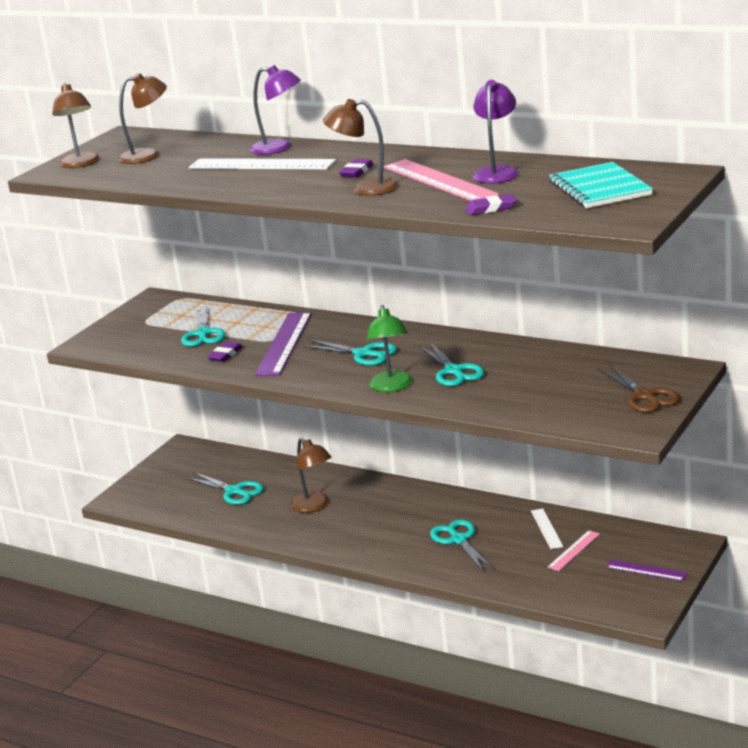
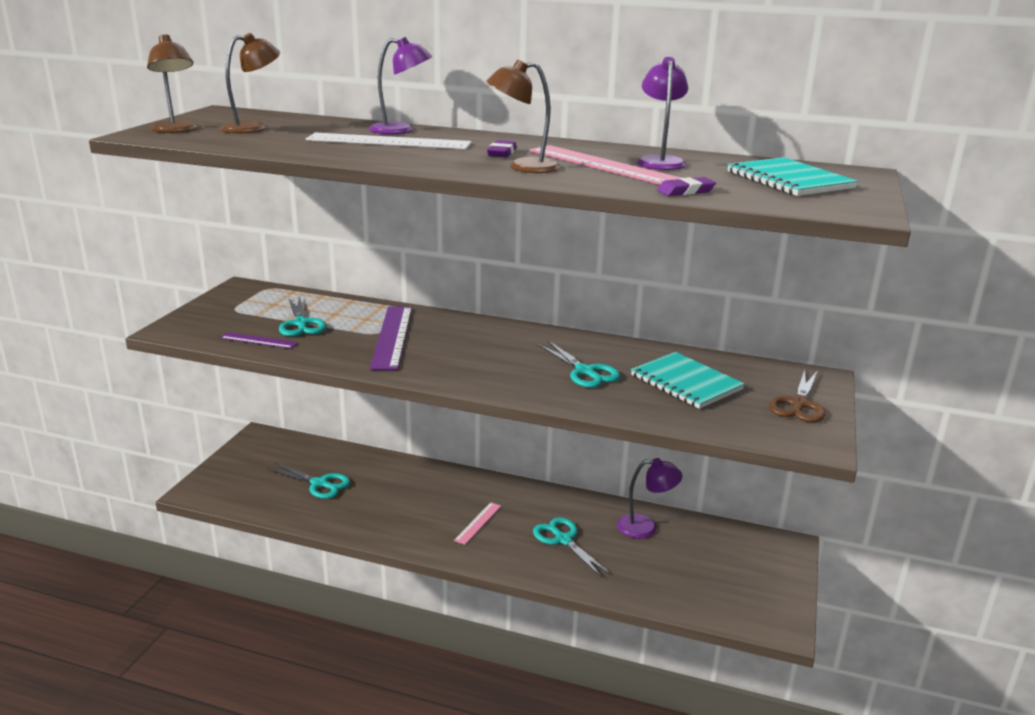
camera: 15 degrees left, 0 degrees up
(225, 355) = (331, 346): purple eraser -> none
(314, 506) = (406, 501): brown lamp -> none
(363, 354) = (481, 350): turquoise scissors -> none
(392, 387) = (526, 386): green lamp -> none
(546, 379) = (686, 382): none -> turquoise notebook
(546, 528) = (645, 527): white ruler -> purple lamp
(574, 550) = (681, 552): pink ruler -> pink ruler (478, 523)
(644, 396) = (799, 404): brown scissors -> brown scissors turned 60 degrees clockwise
(646, 570) = (761, 575): purple ruler -> purple ruler (258, 340)

